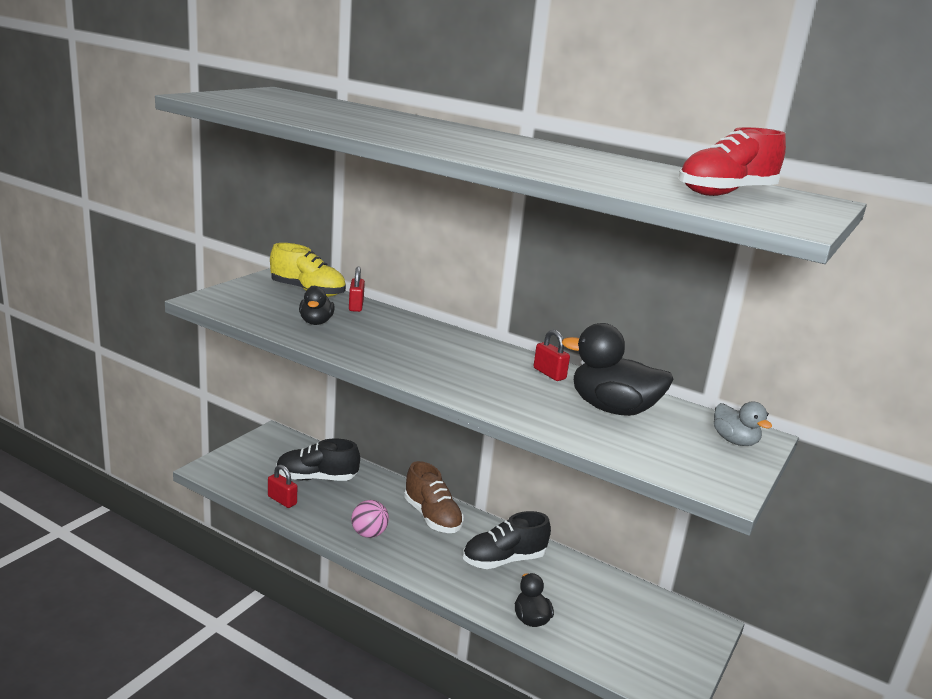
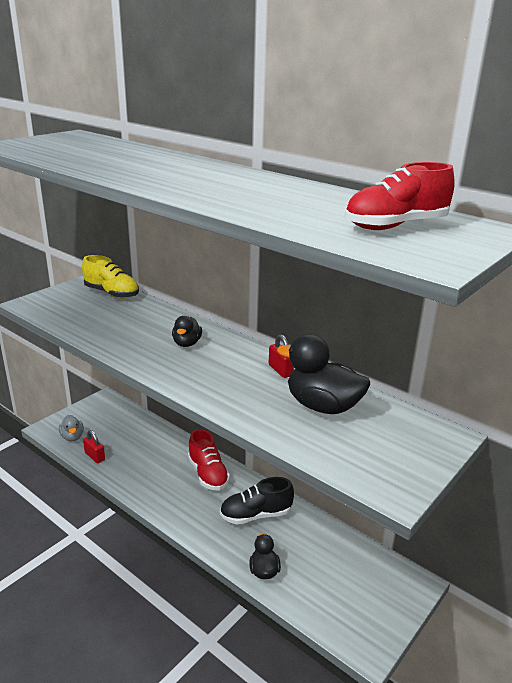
camera: 10 degrees right, 5 degrees up
(316, 322) = (105, 322): black duck -> black duck (187, 343)
(316, 478) = (126, 437): black shoe -> none
(356, 306) = (144, 306): red padlock -> none
(369, 534) = (153, 488): pink ball -> none
(432, 517) = (208, 474): brown shoe -> red shoe
(734, 441) = (423, 440): grey duck -> grey duck (72, 437)

